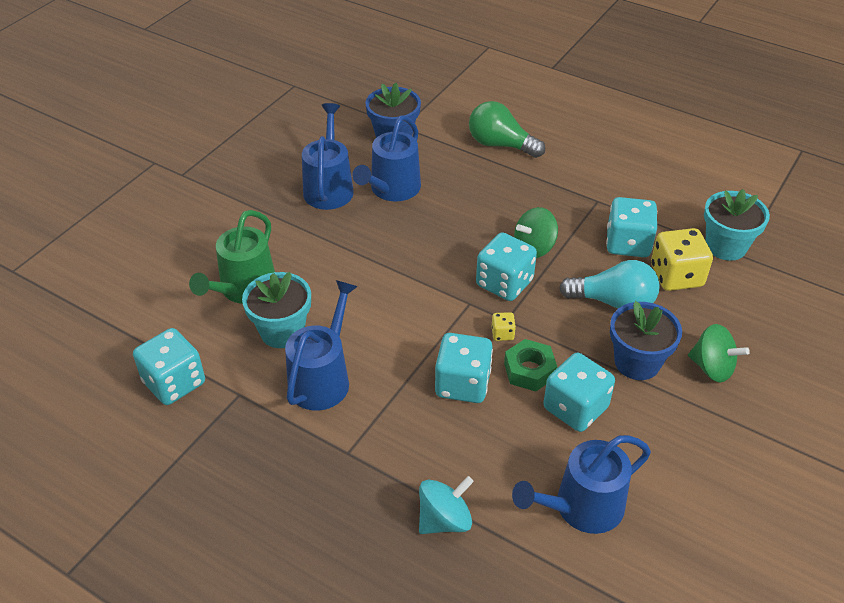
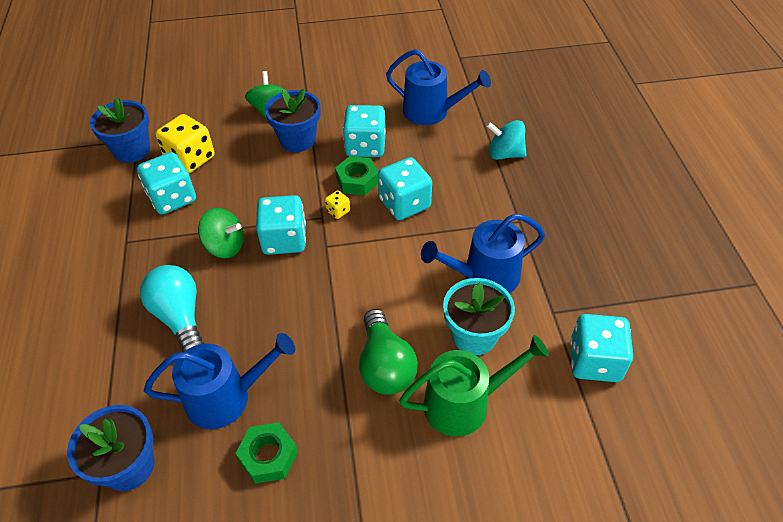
camera: 130 degrees left, 5 degrees up
(329, 188) = (268, 456): blue watering can -> green nut
(500, 145) = (79, 358): green light bulb -> green light bulb (385, 365)
(613, 302) = (249, 175): turquoise light bulb -> turquoise light bulb (180, 317)
(725, 246) = (132, 150): turquoise flower pot -> blue flower pot

